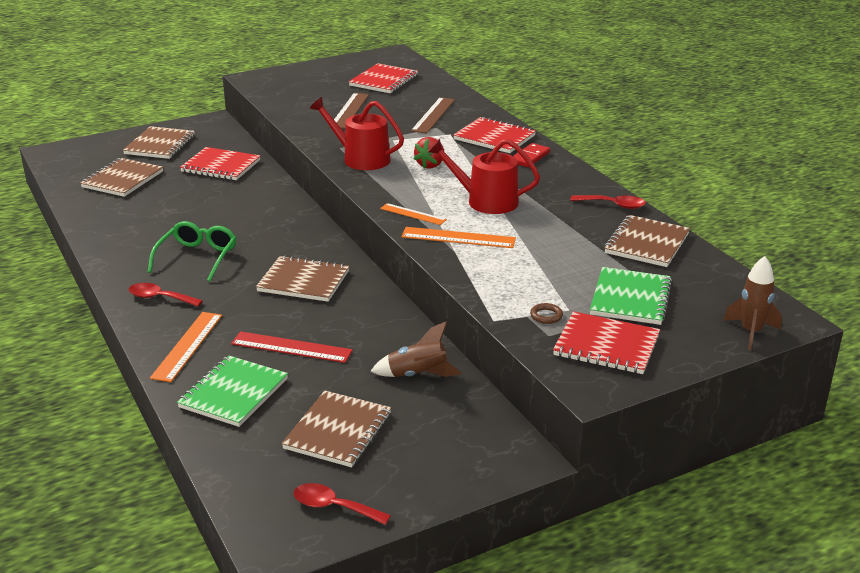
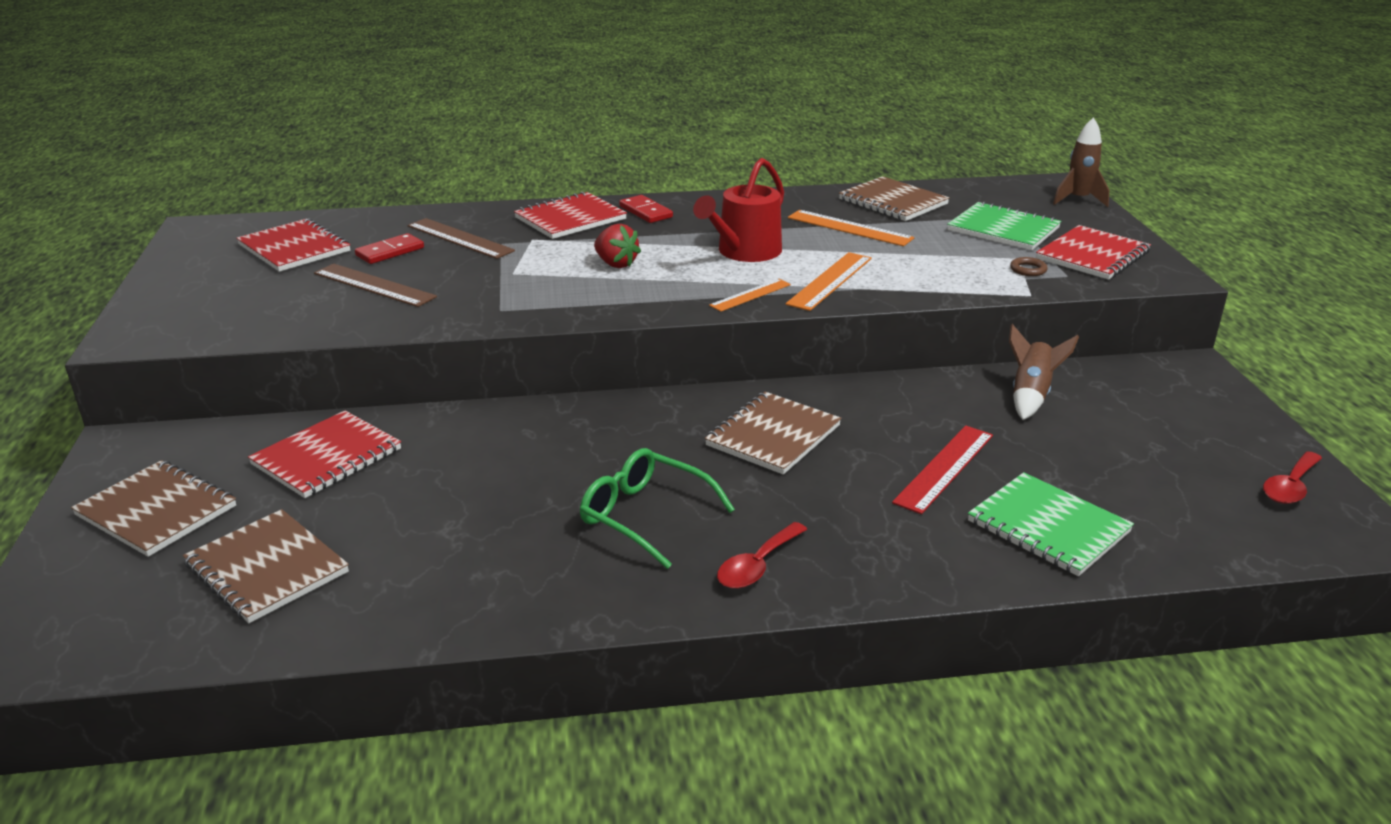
camera: 70 degrees left, 0 degrees up
(187, 346) = (914, 553): orange ruler -> orange ruler (849, 228)
(338, 431) = (1141, 462): brown notebook -> none
(361, 159) = (554, 301): red watering can -> none
(398, 103) = (390, 252): none -> red domino
(613, 205) = (798, 198): red spoon -> none

